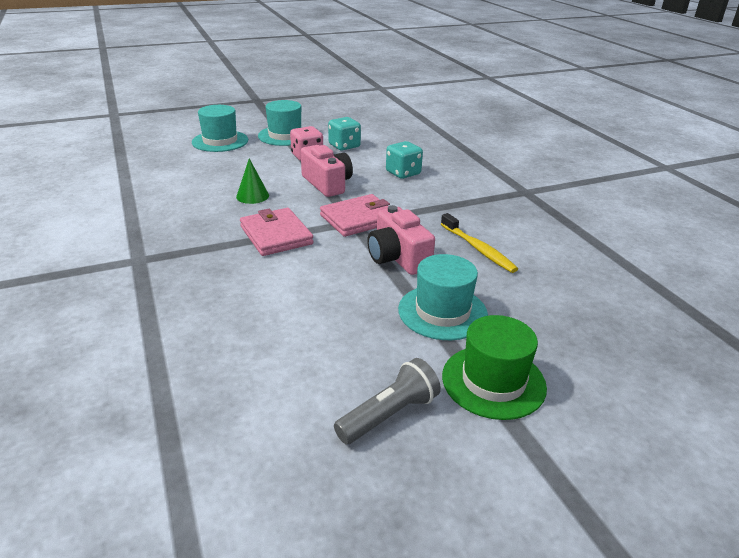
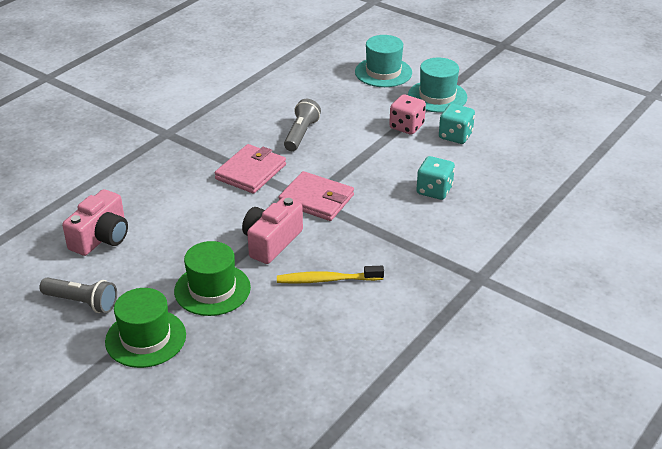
camera: 60 degrees right, 5 degrees up
(252, 196) = (301, 134): green cone -> grey flashlight
(327, 184) = (363, 159): pink camera -> pink camera (101, 237)
(442, 312) = (212, 289): turquoise hat -> green hat
(478, 249) = (327, 280): yellow toothbrush -> yellow toothbrush turned 60 degrees clockwise

